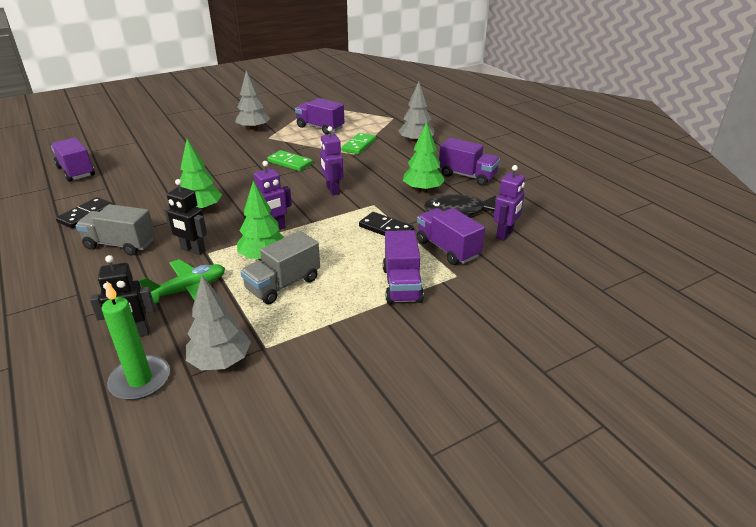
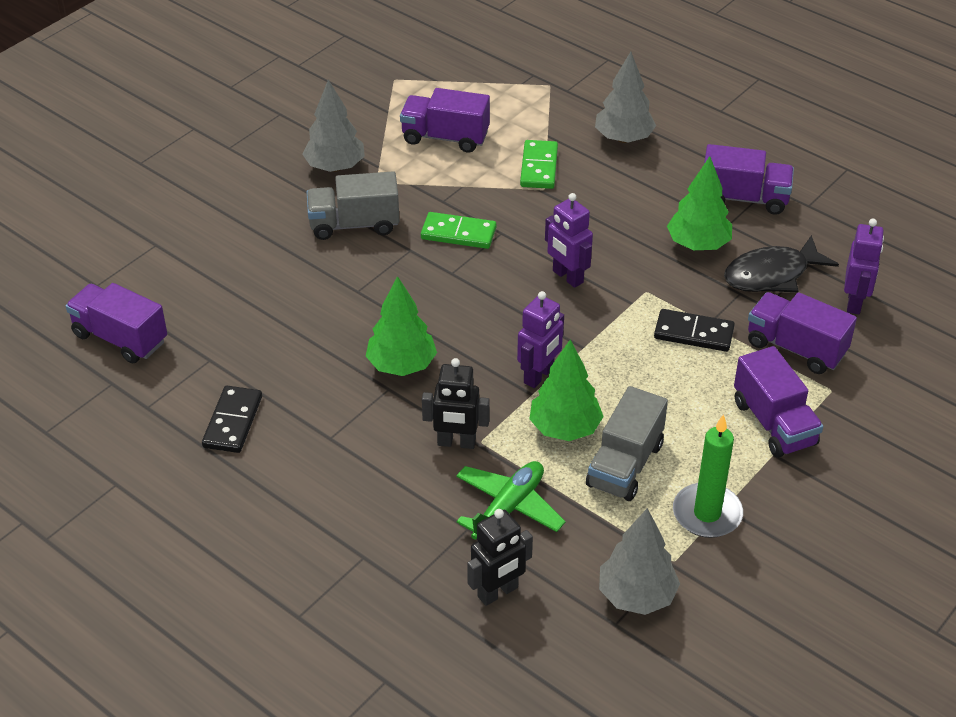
camera: 20 degrees left, 10 degrees up
(120, 244) = (342, 461): grey truck -> grey truck (354, 224)
(140, 380) = (563, 647): green candle -> green candle (707, 513)

